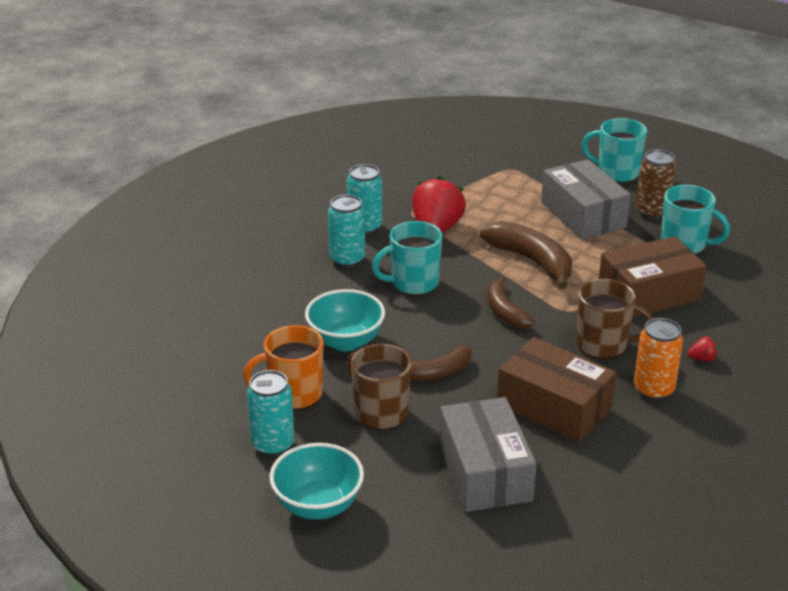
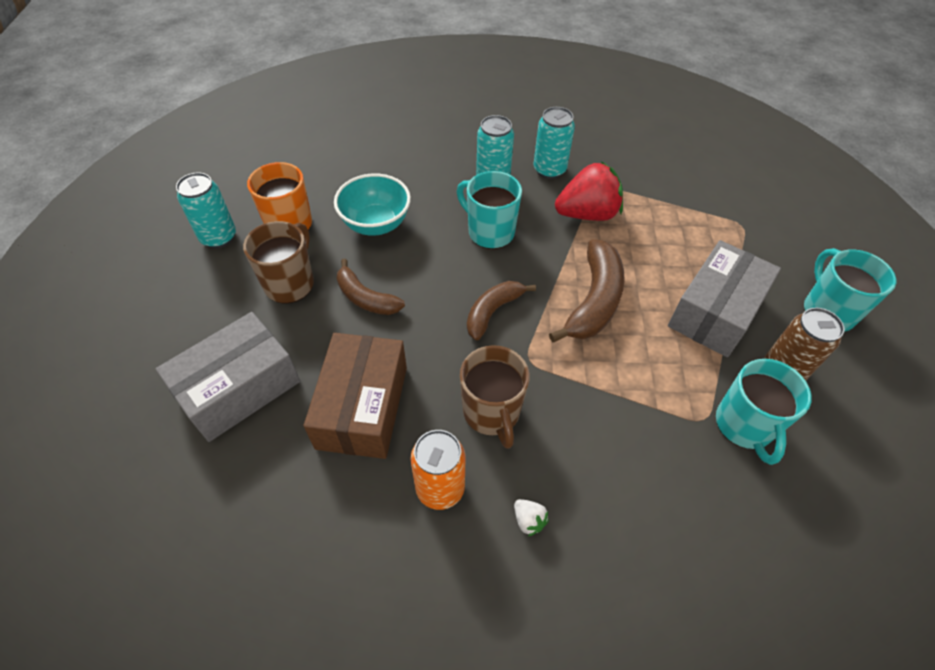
camera: 60 degrees right, 20 degrees up
(318, 505) = (153, 293): turquoise bowl -> none
(648, 294) = (616, 423): brown box -> none
(702, 358) = (529, 520): red strawberry -> white strawberry

